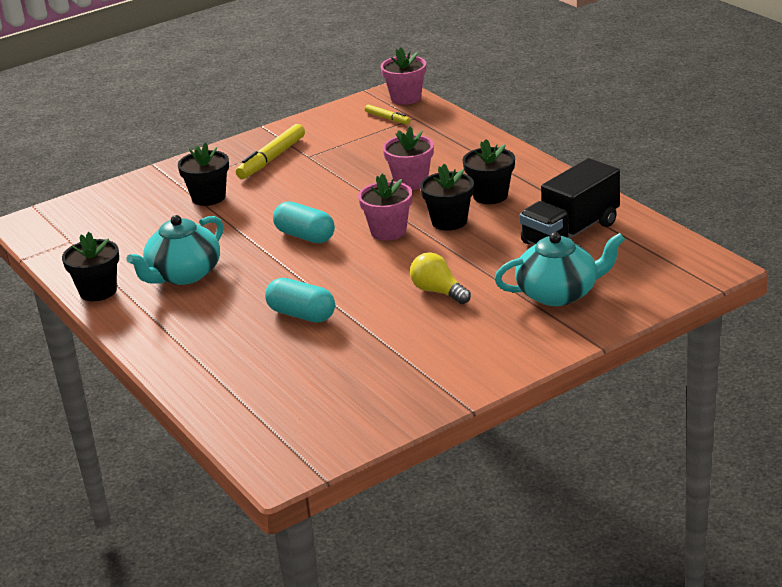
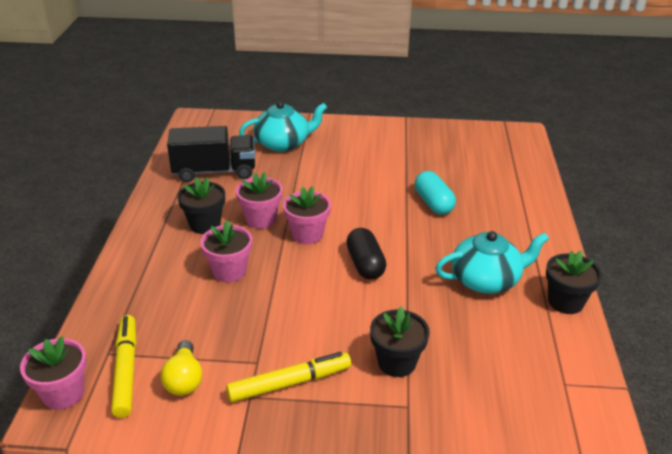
camera: 145 degrees left, 5 degrees up
(305, 236) = (365, 264): turquoise capsule -> black capsule
(387, 118) = (126, 370): yellow marker -> yellow marker, size x1.78
(438, 291) = (339, 176): yellow light bulb -> yellow light bulb (184, 379)
(449, 221) = (261, 219): black flower pot -> pink flower pot
(558, 293) = (283, 143): turquoise teapot -> turquoise teapot turned 135 degrees clockwise

